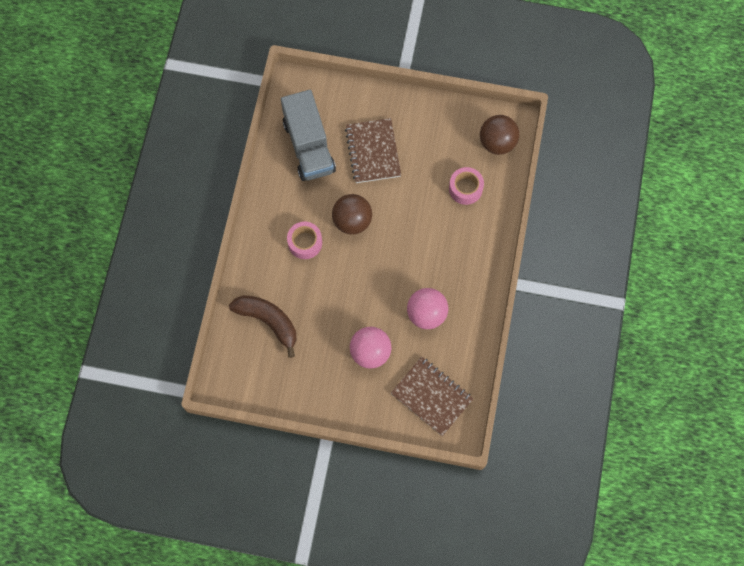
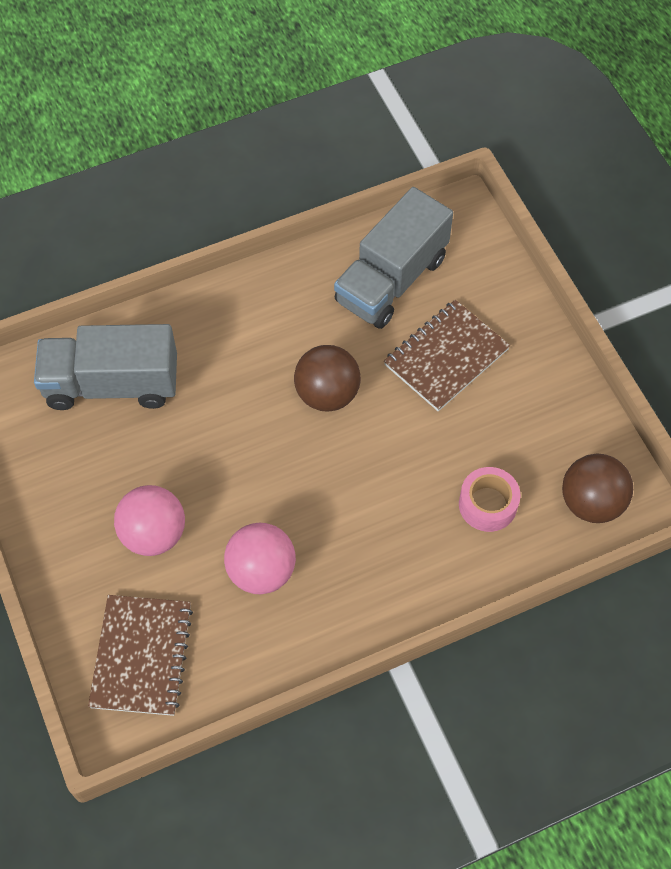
camera: 55 degrees right, 10 degrees down
(268, 321) = (112, 384): brown banana -> grey truck
(305, 243) = (253, 358): pink tape -> none

